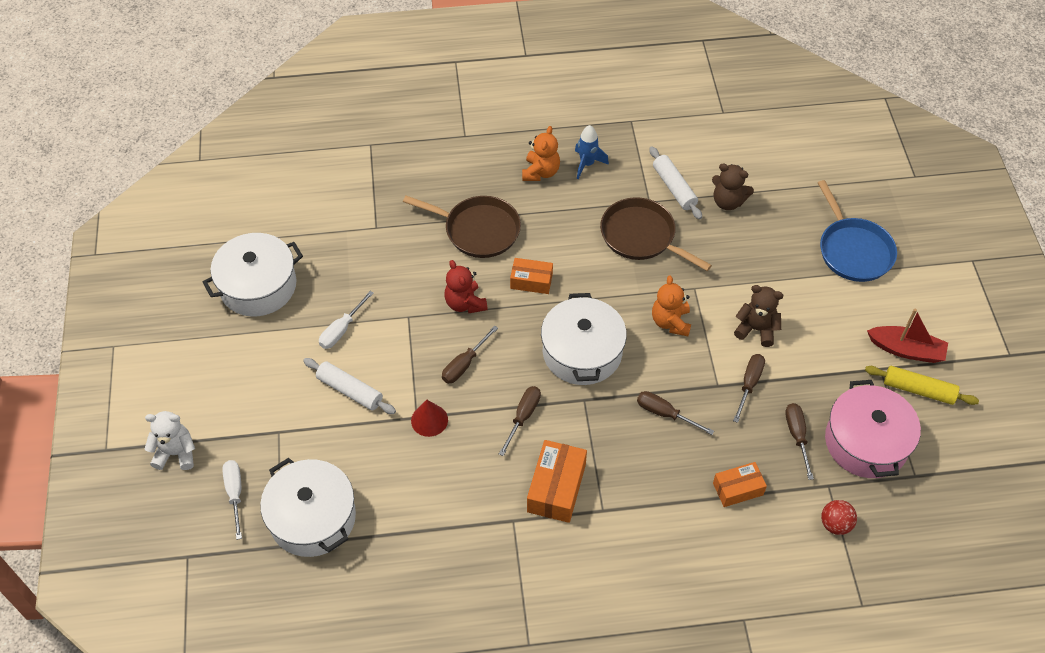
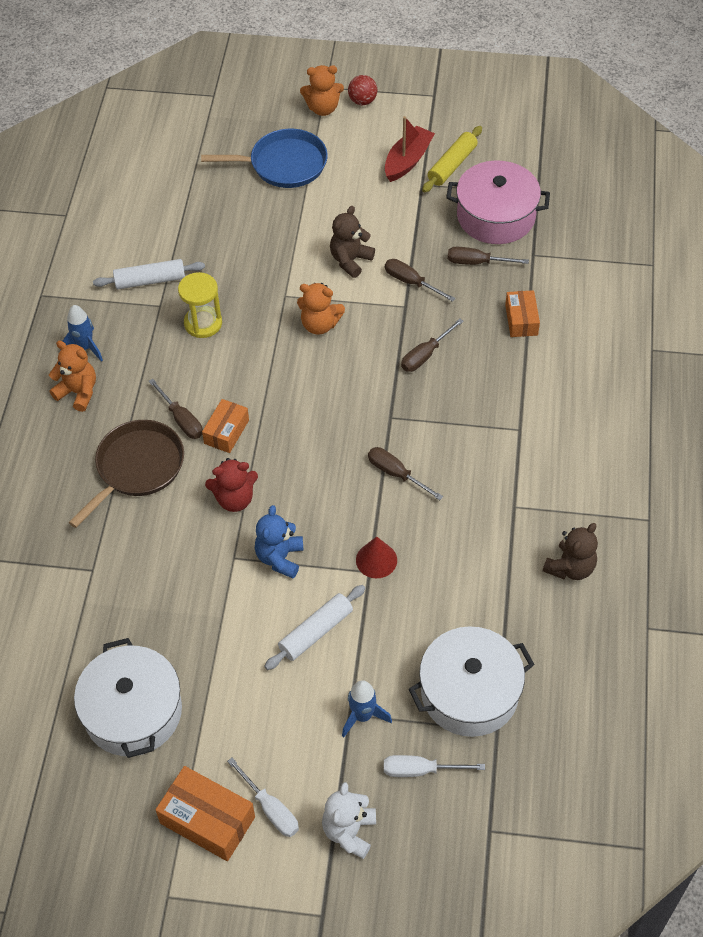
camera: 75 degrees left, 0 degrees up
(278, 441) = (362, 716): none -> blue rocket
(341, 330) = (229, 628): white screwdriver -> white screwdriver (270, 808)
(415, 349) = (280, 558): none -> blue teddy bear
(464, 364) = (315, 514): brown screwdriver -> brown screwdriver (181, 419)
(556, 488) = (486, 462): orange box -> orange box (207, 820)
(582, 352) = (332, 406): white pot -> none
(641, 236) = (203, 323): brown pan -> yellow hourglass
(728, 202) = (187, 242): brown teddy bear -> brown teddy bear (570, 567)
(835, 524) = (572, 261): red ball -> red ball (362, 101)
(942, 264) = (323, 108): none -> orange teddy bear

